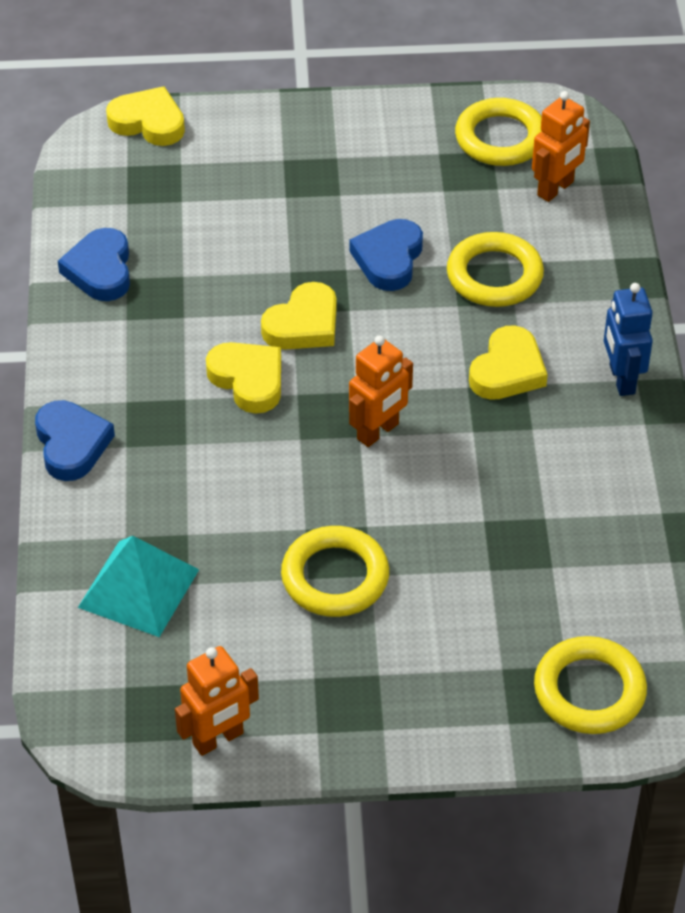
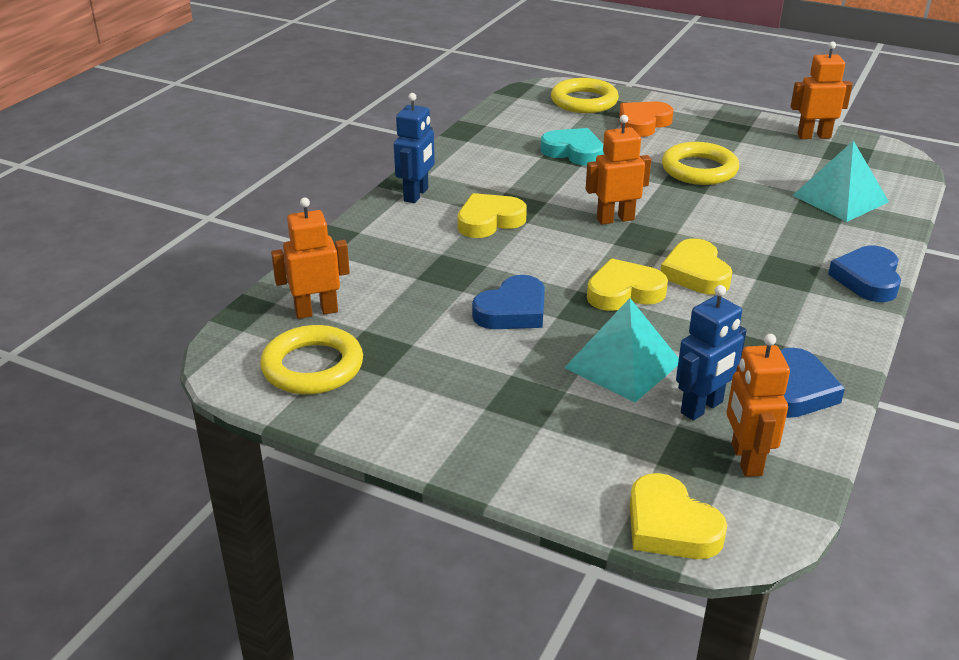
camera: 150 degrees left, 15 degrees down
(117, 191) = (745, 460): none -> orange robot
(169, 223) = (702, 408): none -> blue robot
(255, 239) = (623, 365): none -> turquoise pyramid
(468, 664) = (643, 123): none -> orange heart
(494, 275) = (437, 273): yellow ring -> none
(512, 547) = (573, 152): none -> turquoise heart

